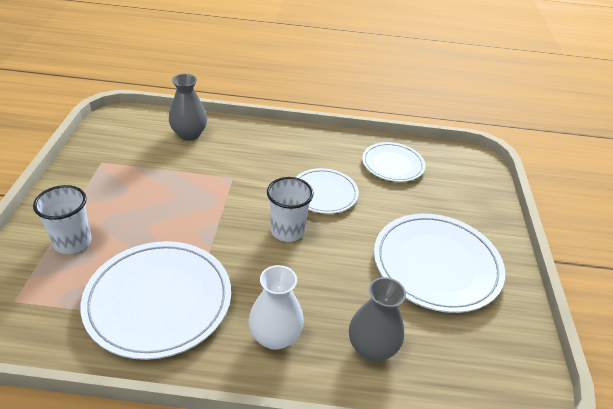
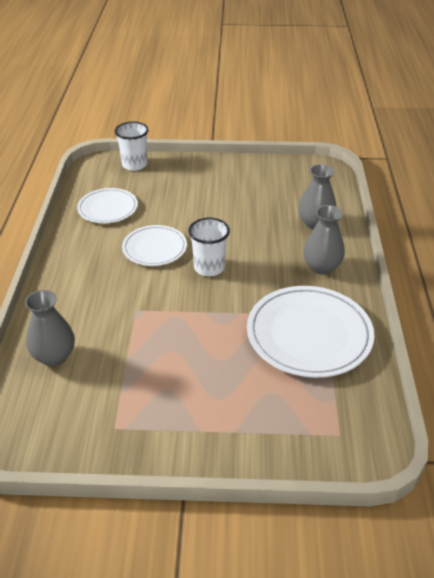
camera: 90 degrees left, 0 degrees up
(72, 242) = (255, 414): white cup -> white cup (134, 165)
(275, 336) = (321, 267): white vase -> grey vase
(436, 265) = (231, 193): white plate -> none

